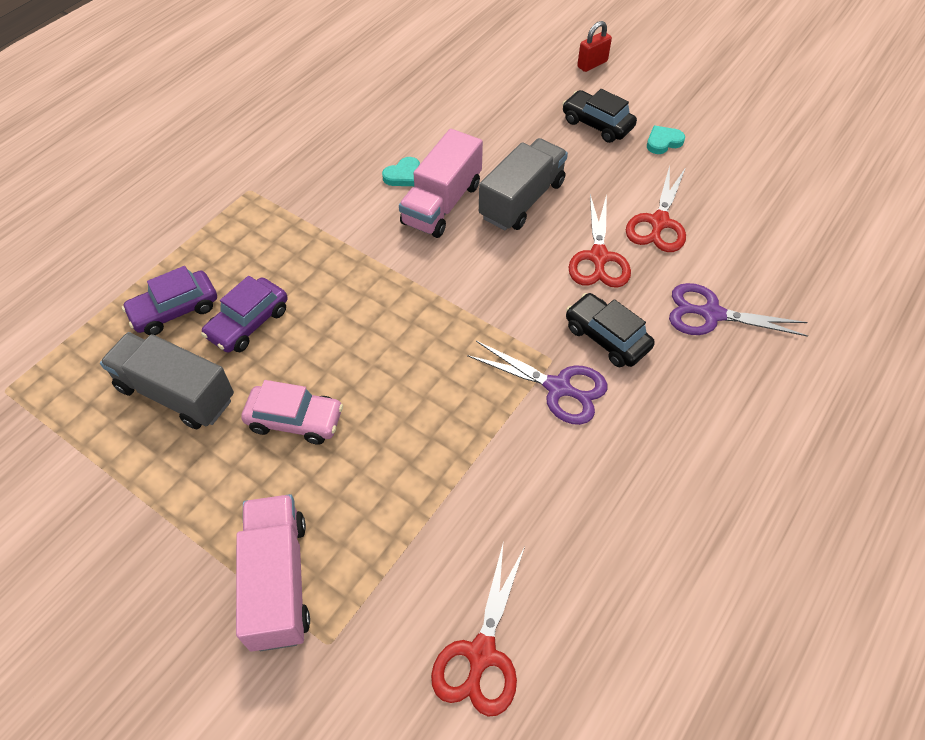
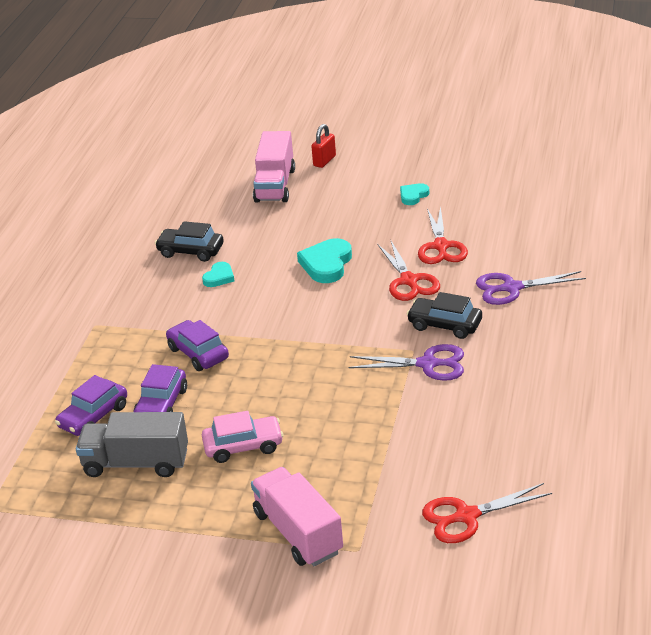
camera: 20 degrees left, 20 degrees down
(324, 268) = (198, 353): none -> purple car
(442, 204) = (264, 286): pink truck -> pink truck (275, 185)
(481, 653) = (467, 516): red scissors -> red scissors turned 75 degrees clockwise
(522, 200) = (326, 264): grey truck -> turquoise heart
(597, 124) = (354, 199): black car -> black car (190, 251)

